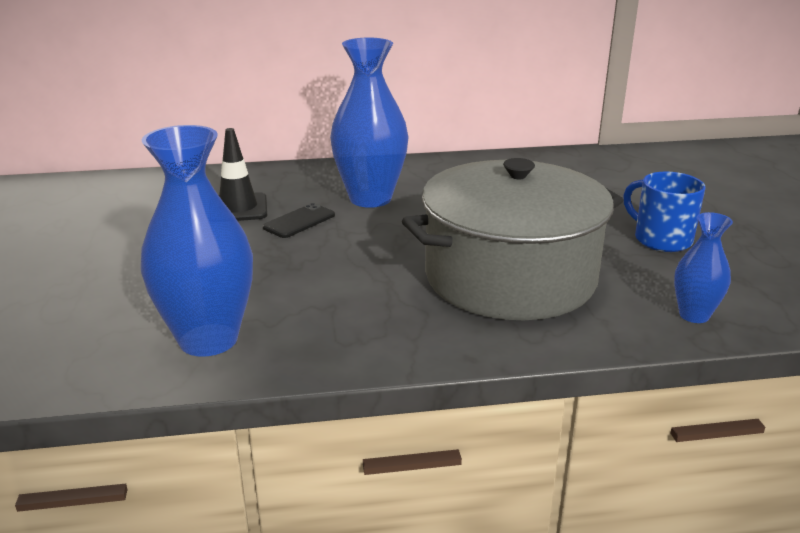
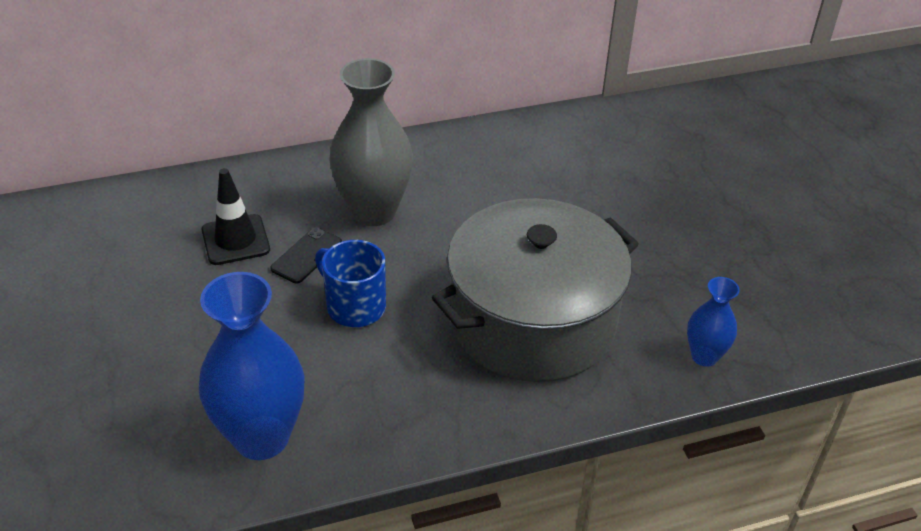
camera: 10 degrees left, 15 degrees up
(370, 198) = (373, 211): blue vase -> grey vase
(661, 239) = (672, 251): blue mug -> blue mug (354, 306)

